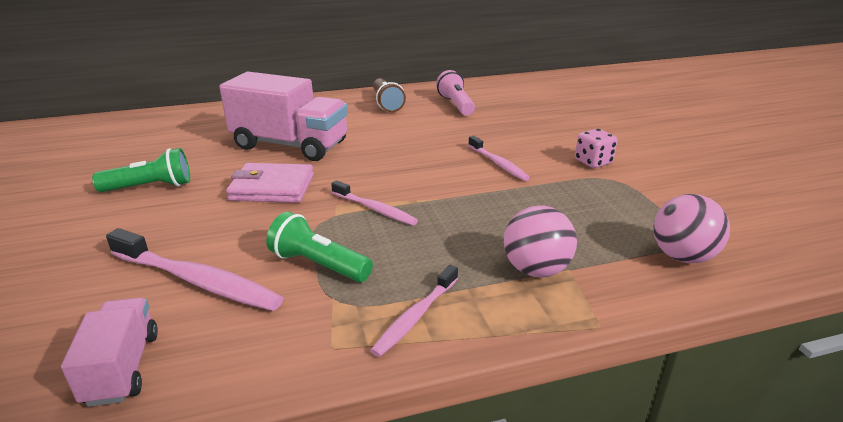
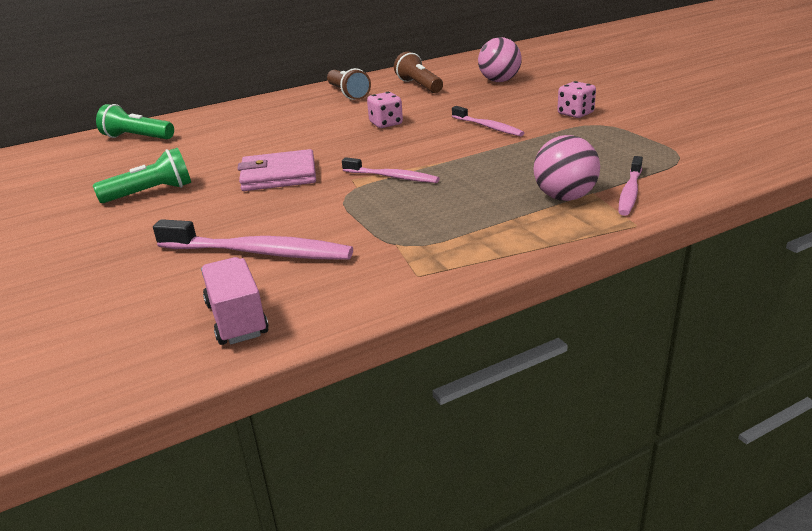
camera: 10 degrees left, 0 degrees up
(290, 145) = (272, 140): pink truck -> none
(318, 265) = (366, 224): green flashlight -> green flashlight (137, 138)
(403, 143) = (386, 124): none -> pink dice
(415, 317) = (478, 244): pink toothbrush -> pink toothbrush (630, 192)
(456, 105) = (419, 86): pink flashlight -> brown flashlight
(682, 256) = (683, 170): pink ball -> pink ball (499, 81)

